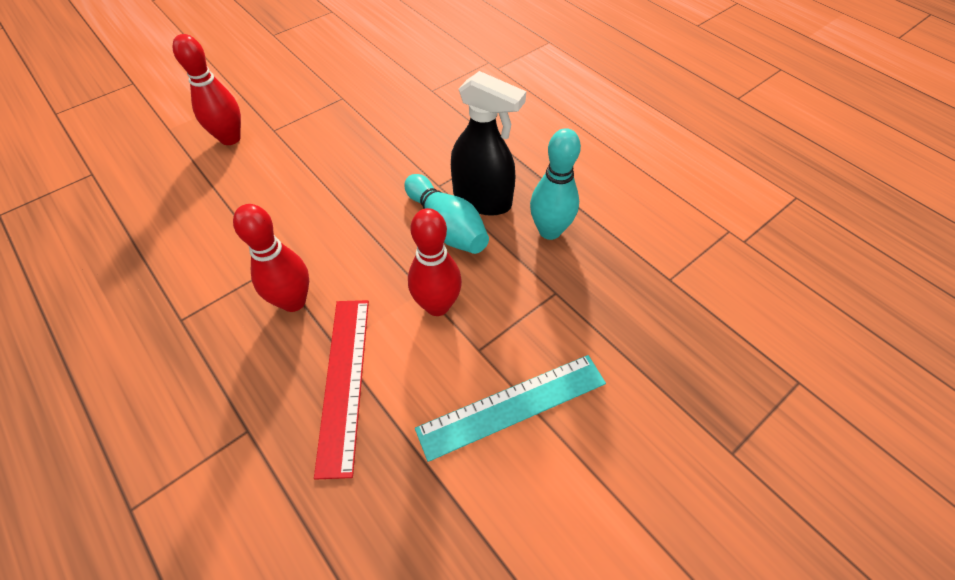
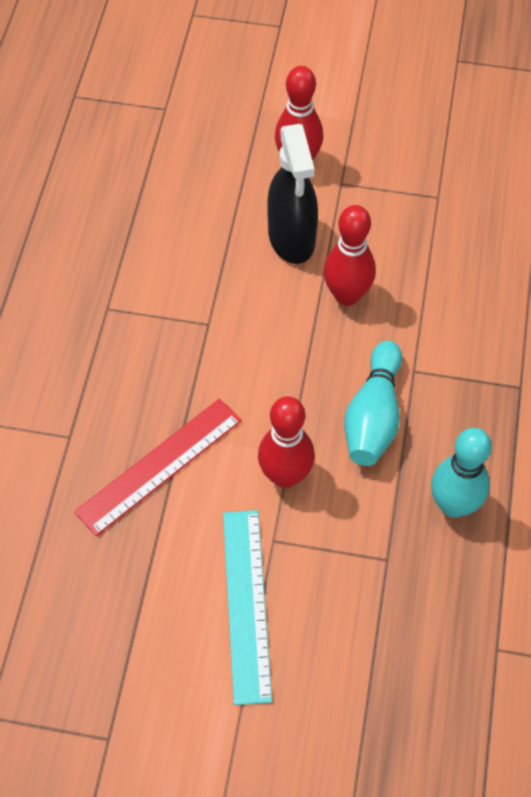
camera: 50 degrees right, 5 degrees up
(293, 301) = (191, 368): red bowling pin -> red bowling pin (347, 295)
(482, 200) = (433, 421): black spray bottle -> black spray bottle (292, 238)
(512, 406) = (246, 604): turquoise ruler -> turquoise ruler turned 60 degrees clockwise

